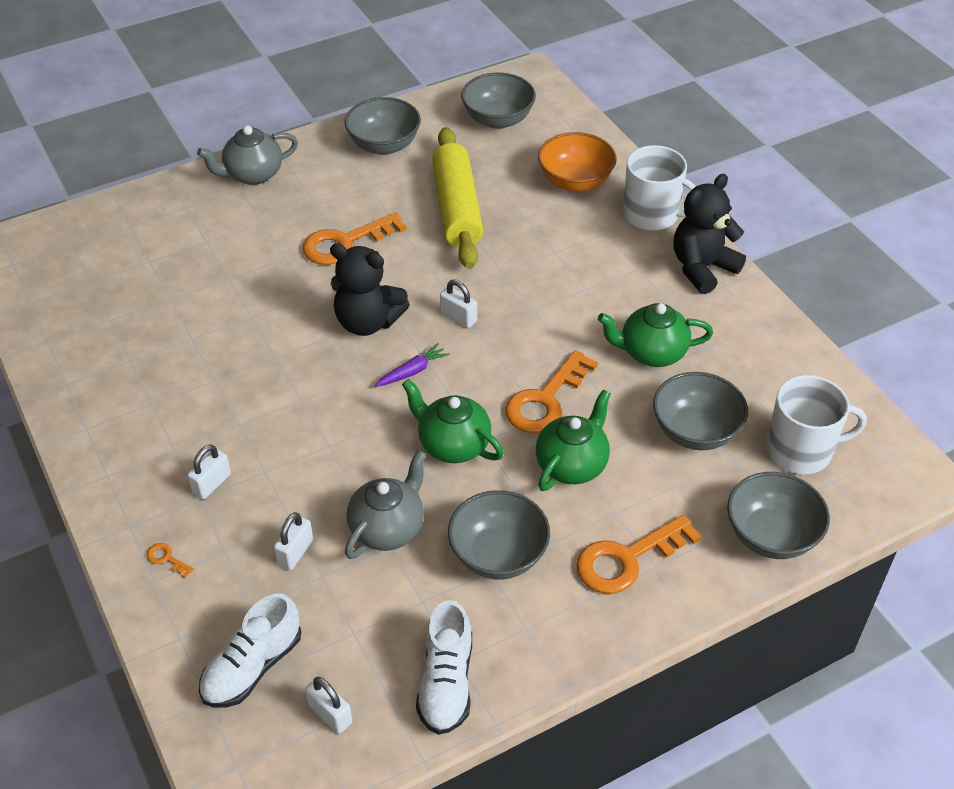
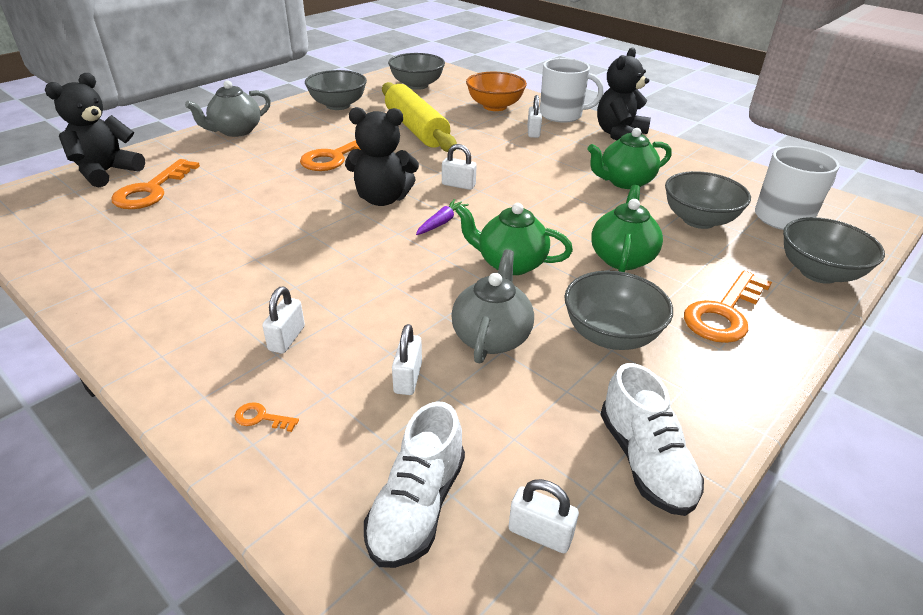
camera: 20 degrees left, 10 degrees down
(106, 221) = (106, 172): none -> black teddy bear
(545, 400) = (567, 222): orange key -> orange key (152, 190)
(595, 242) = (533, 132): none -> white padlock

